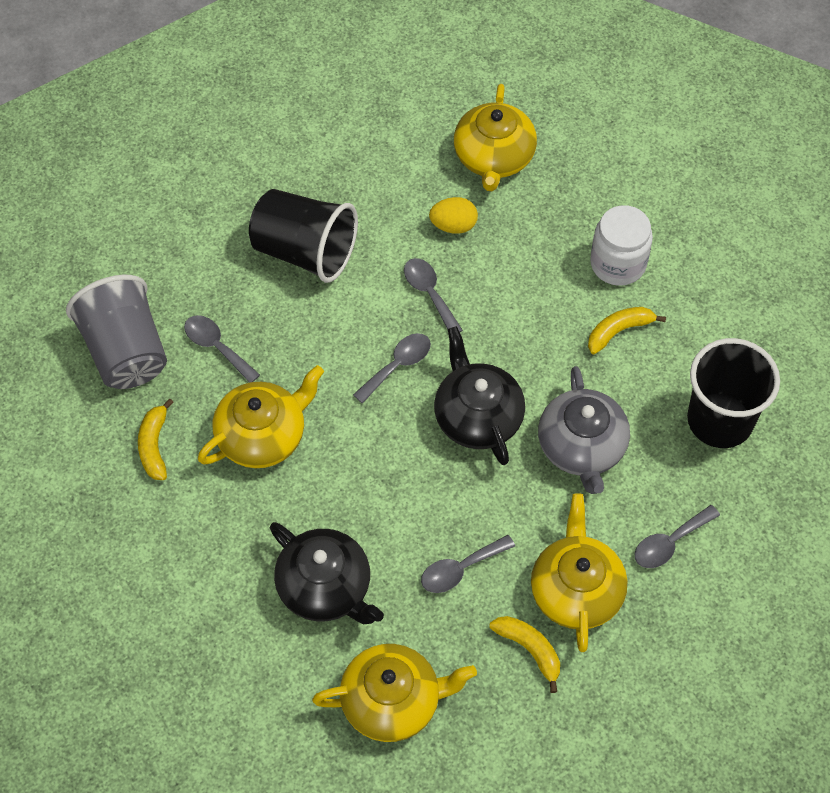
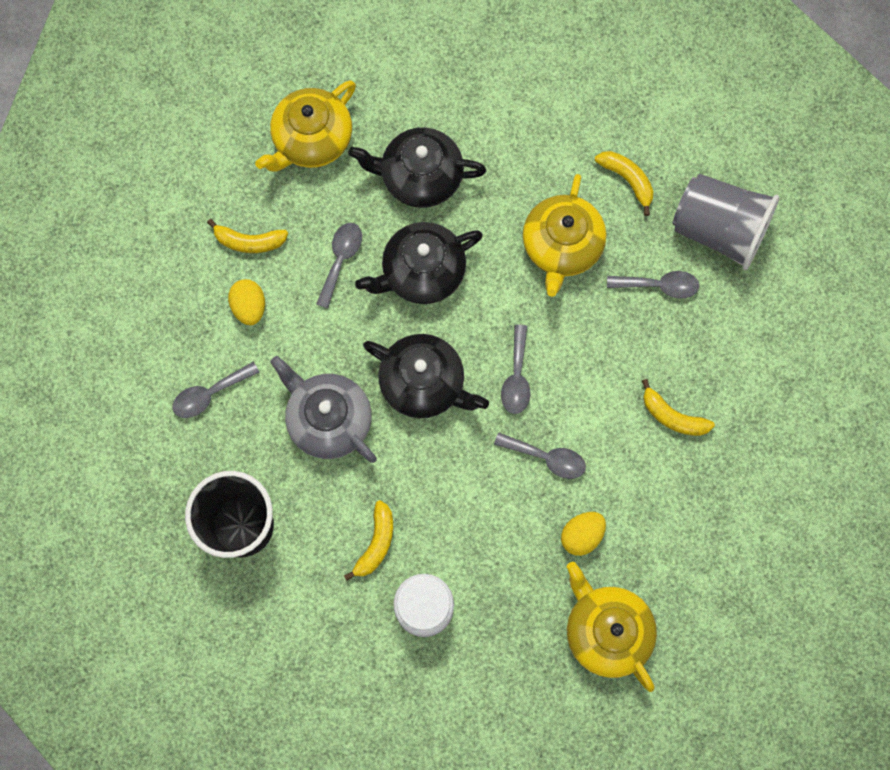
camera: 140 degrees right, 15 degrees up
(305, 251) = (672, 416): black cup -> yellow banana
(399, 505) = (422, 272): none -> black teapot
(576, 590) = (249, 307): yellow teapot -> yellow egg
(669, 543) = (209, 394): grey spoon -> grey spoon turned 135 degrees counterclockwise

